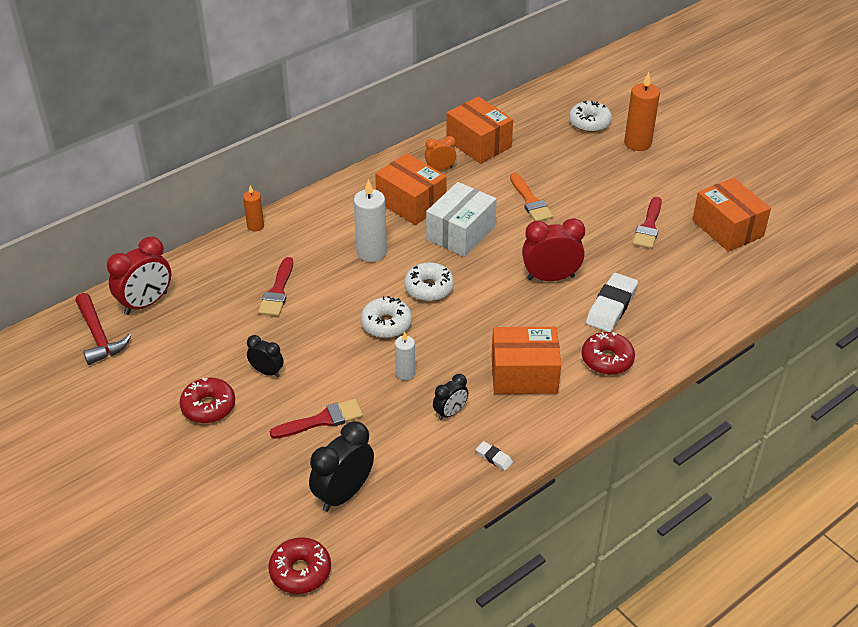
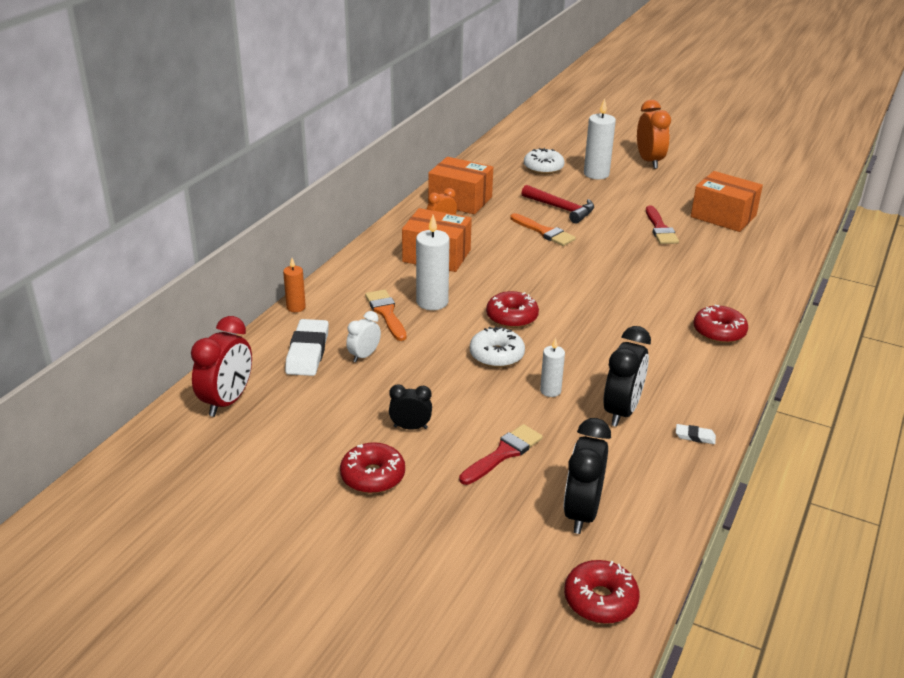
camera: 25 degrees left, 10 degrees down
(99, 336) = (194, 445): red hammer -> red hammer (561, 209)
(277, 291) = (364, 356): red brush -> white clock
(325, 253) = (386, 313): none -> orange brush
(429, 288) = (512, 317): white donut -> red donut
(450, 413) = (621, 411): black clock -> black clock, size x1.75
(460, 233) = (503, 268): white box -> none
(524, 374) = (659, 362): orange box -> none
(550, 277) = (613, 283): red clock -> none
(611, 306) = (684, 292): white eraser -> white eraser (307, 352)
(637, 143) = (596, 174): orange candle -> white candle
(707, 140) = (649, 161): none -> orange clock

